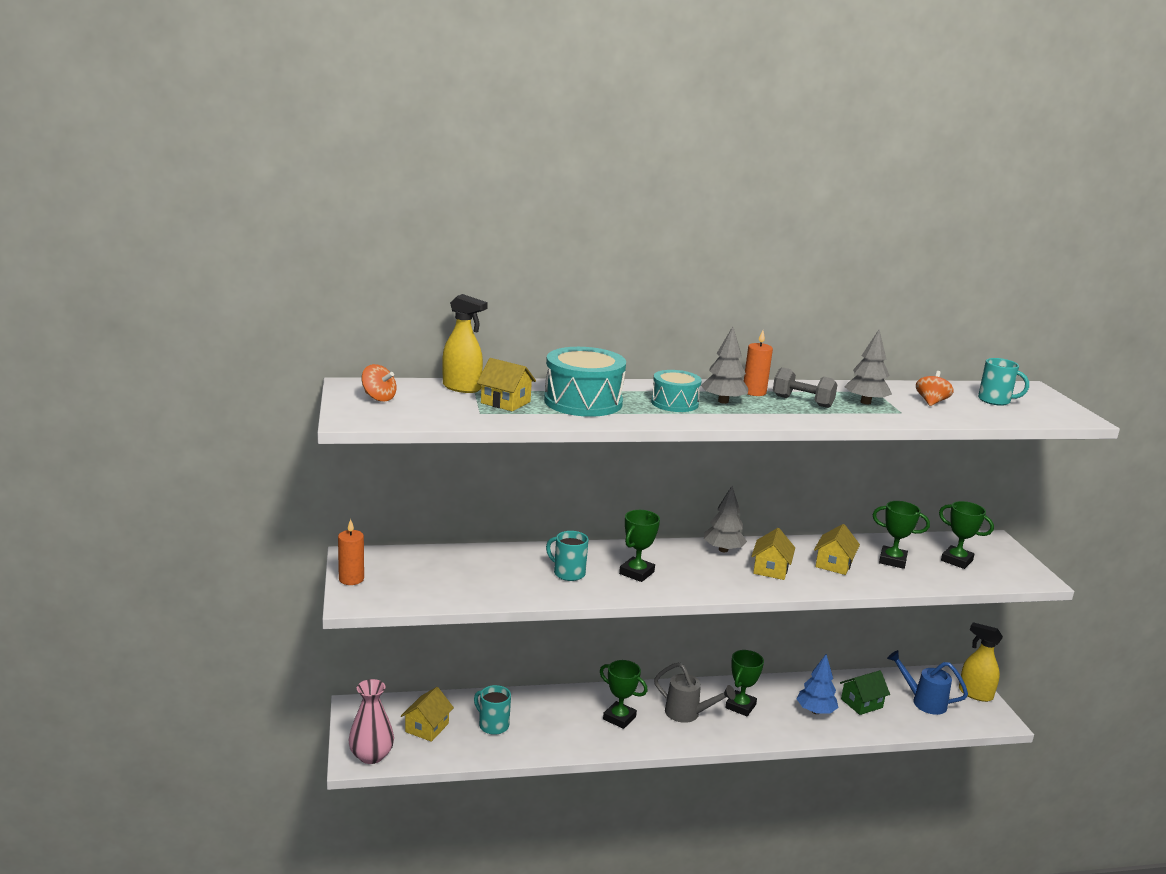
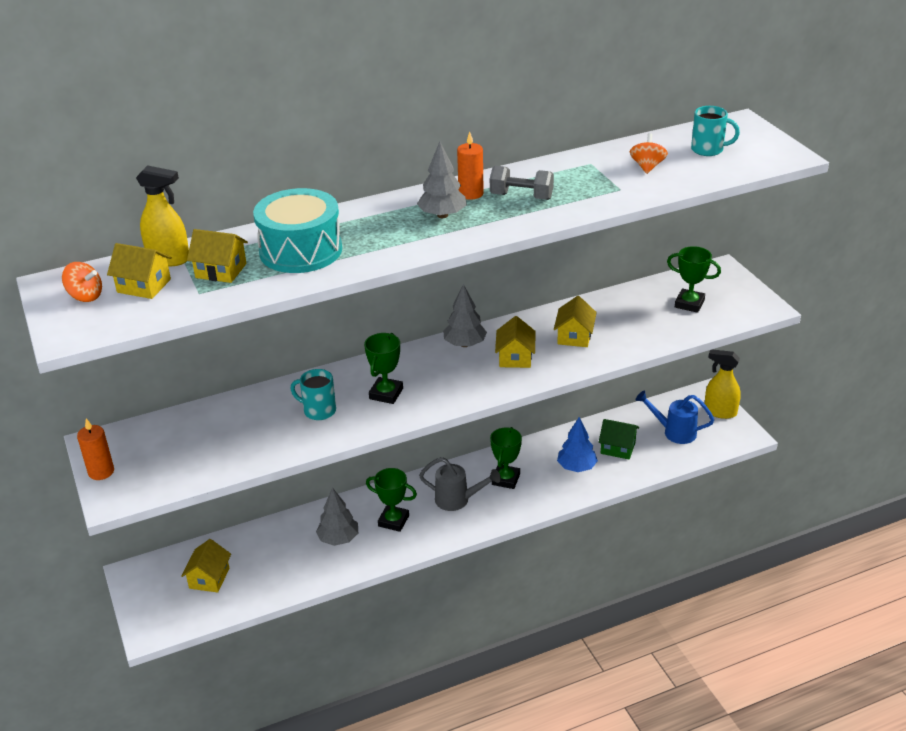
camera: 10 degrees left, 15 degrees up
(371, 755) = (163, 622): pink vase -> none
(433, 400) = (144, 286): none -> yellow house
(493, 725) = (273, 559): turquoise mug -> none
(674, 403) = (394, 230): turquoise drum -> none
(861, 703) = (618, 448): green house -> green house turned 60 degrees clockwise
(865, 402) = (583, 182): grey tree -> grey tree (338, 539)
(892, 560) = (629, 318): green trophy -> none

